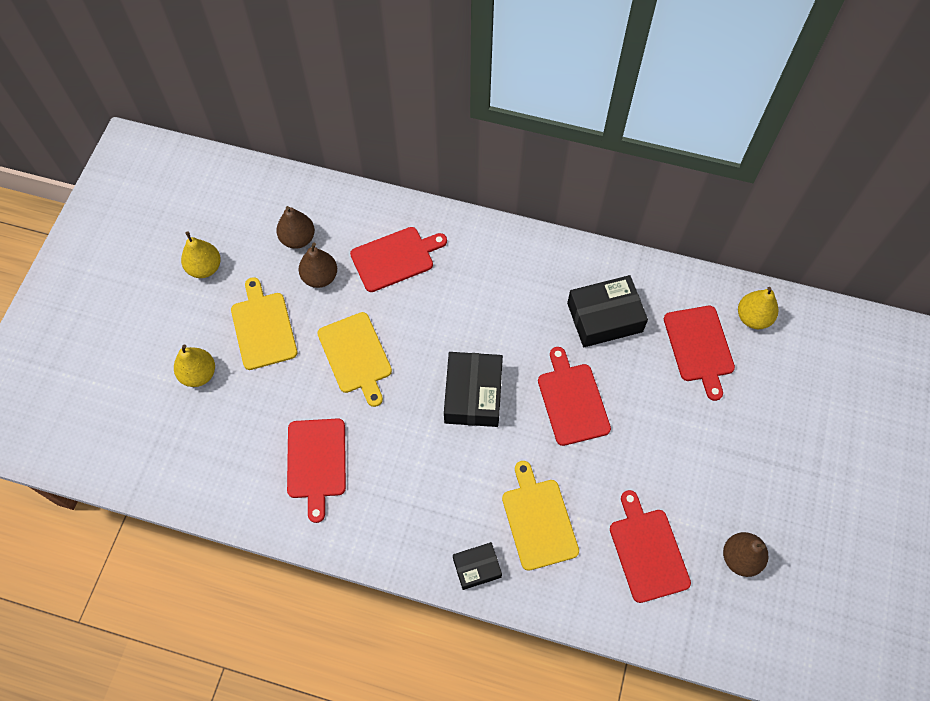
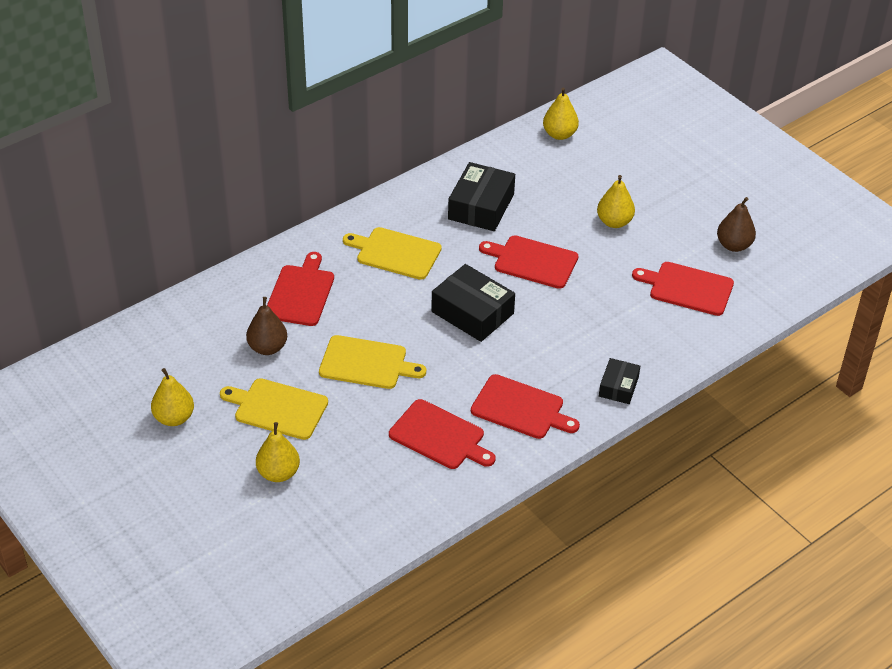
camera: 55 degrees left, 20 degrees down
(298, 239) = (214, 343): brown pear -> none
(538, 520) = (611, 332): yellow cutting board -> yellow cutting board (395, 253)
(679, 435) = (614, 222): none -> yellow pear
(699, 347) = (555, 173): red cutting board -> red cutting board (520, 408)

